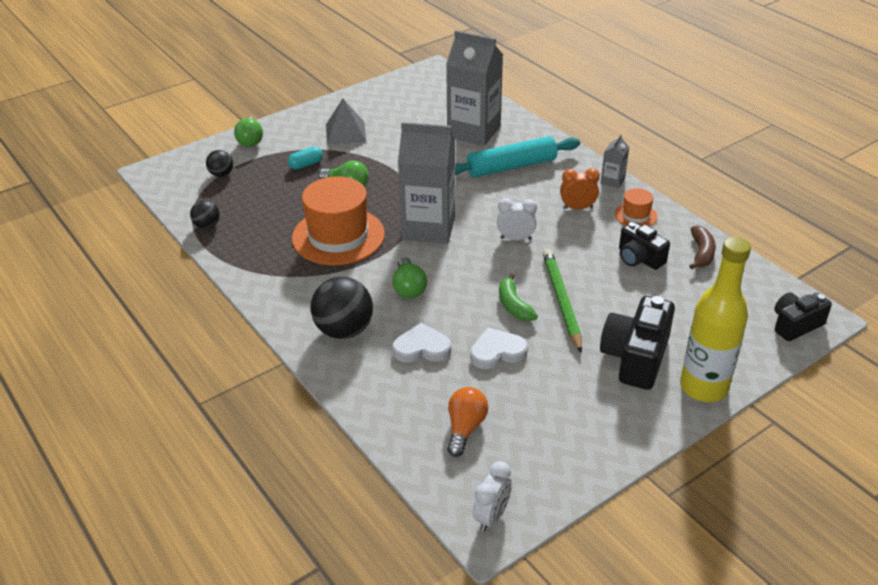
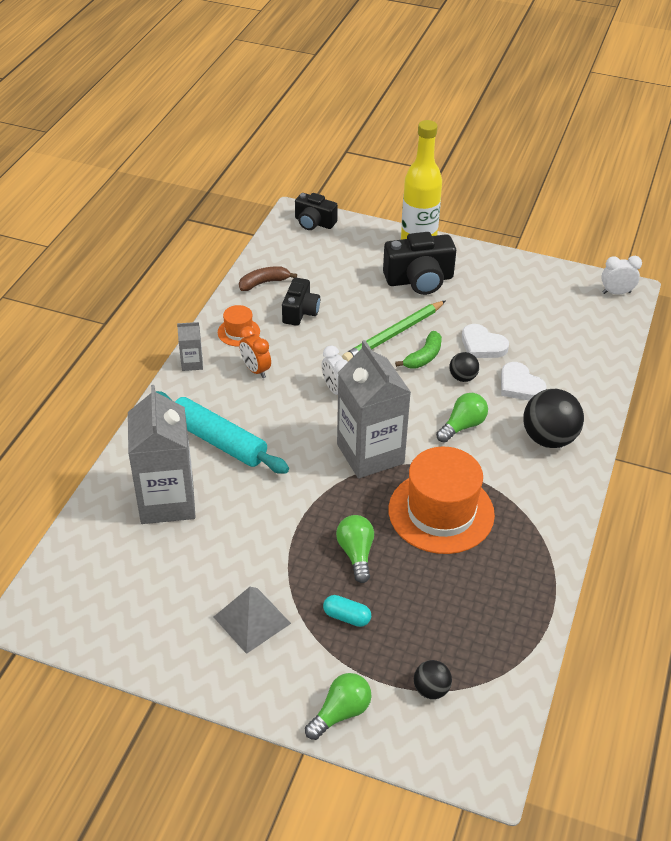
camera: 125 degrees left, 5 degrees up
(207, 226) = (523, 632): black ball -> black ball (463, 377)
(465, 428) = (567, 331): orange light bulb -> none

